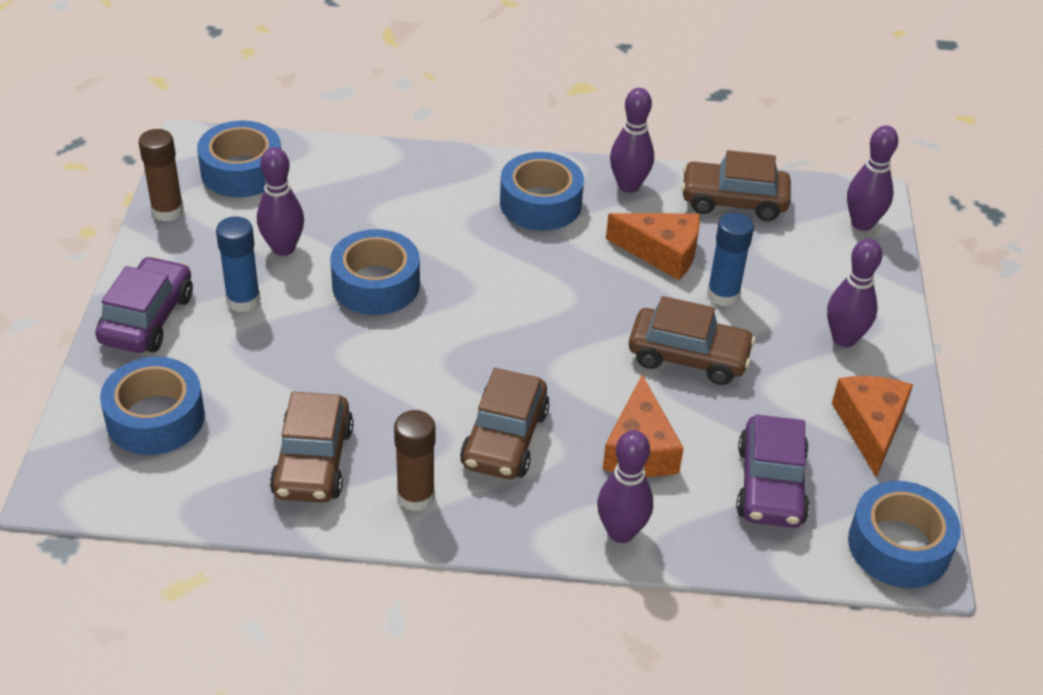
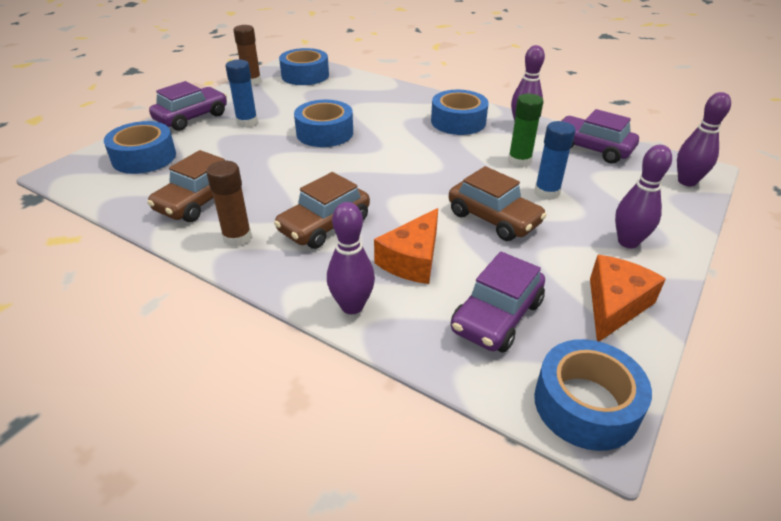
camera: 30 degrees right, 5 degrees down
(283, 248) = (292, 107): purple bowling pin -> none
(662, 252) = (519, 161): orange cheese -> green glue stick
(733, 201) = (591, 148): brown car -> purple car

